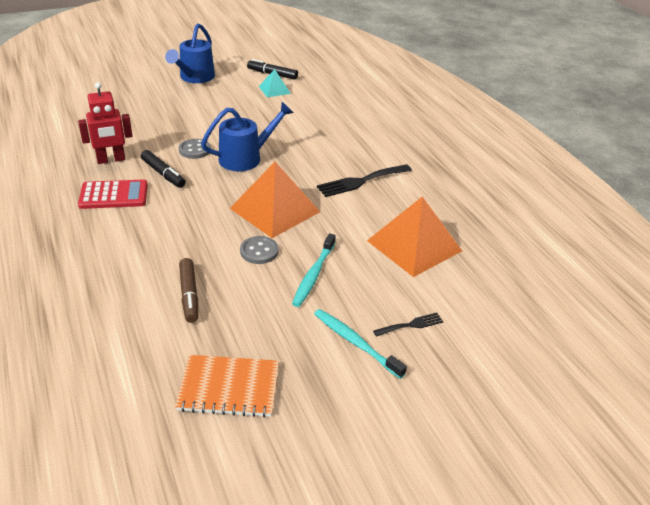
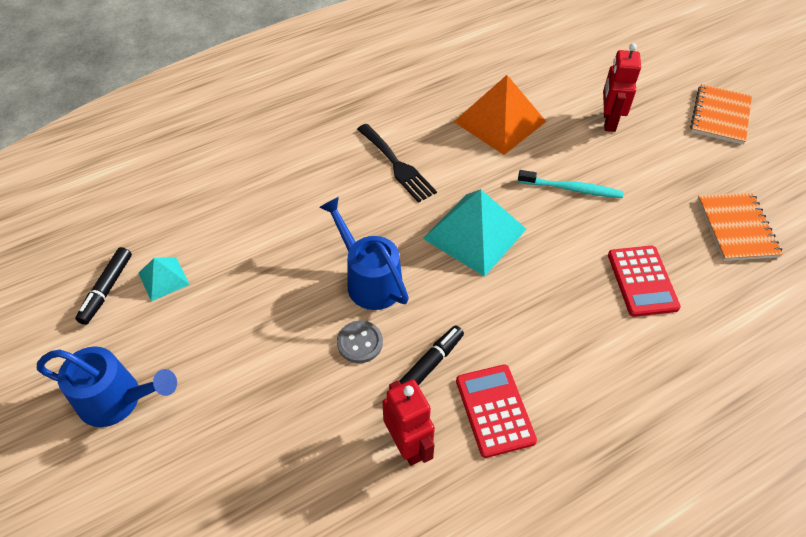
camera: 95 degrees left, 15 degrees up
(189, 295) = (642, 281): brown marker -> red calculator
(259, 251) = (552, 236): grey button -> none
(274, 210) = (475, 234): orange pyramid -> turquoise pyramid
(355, 343) = (646, 153): turquoise toothbrush -> none
(411, 325) = (608, 121): black fork -> red robot
(418, 437) = (720, 116): none -> orange notebook

